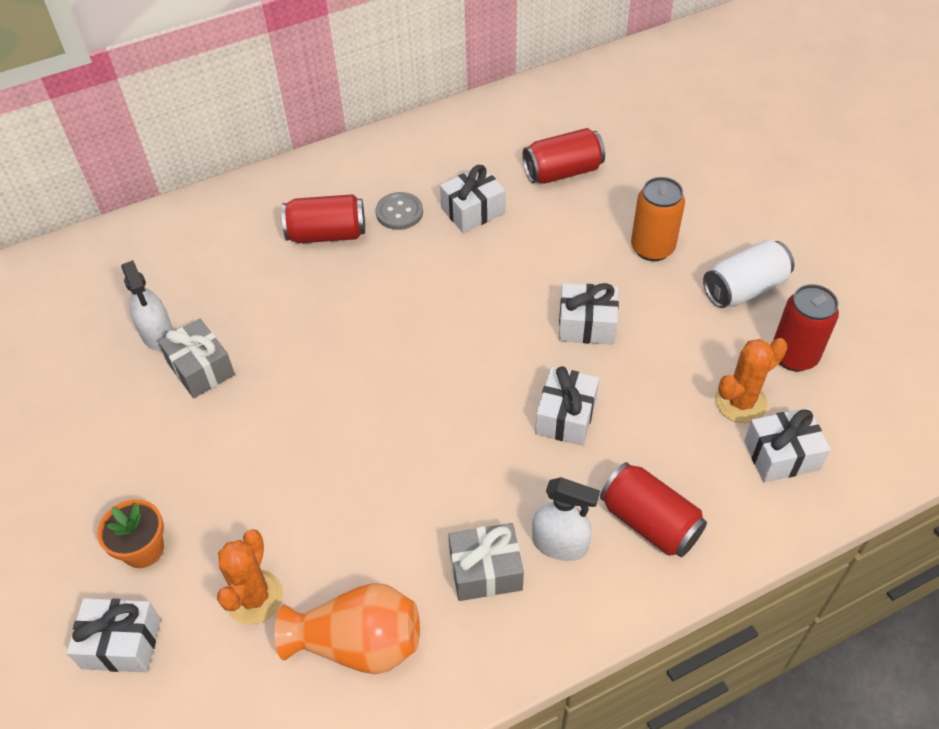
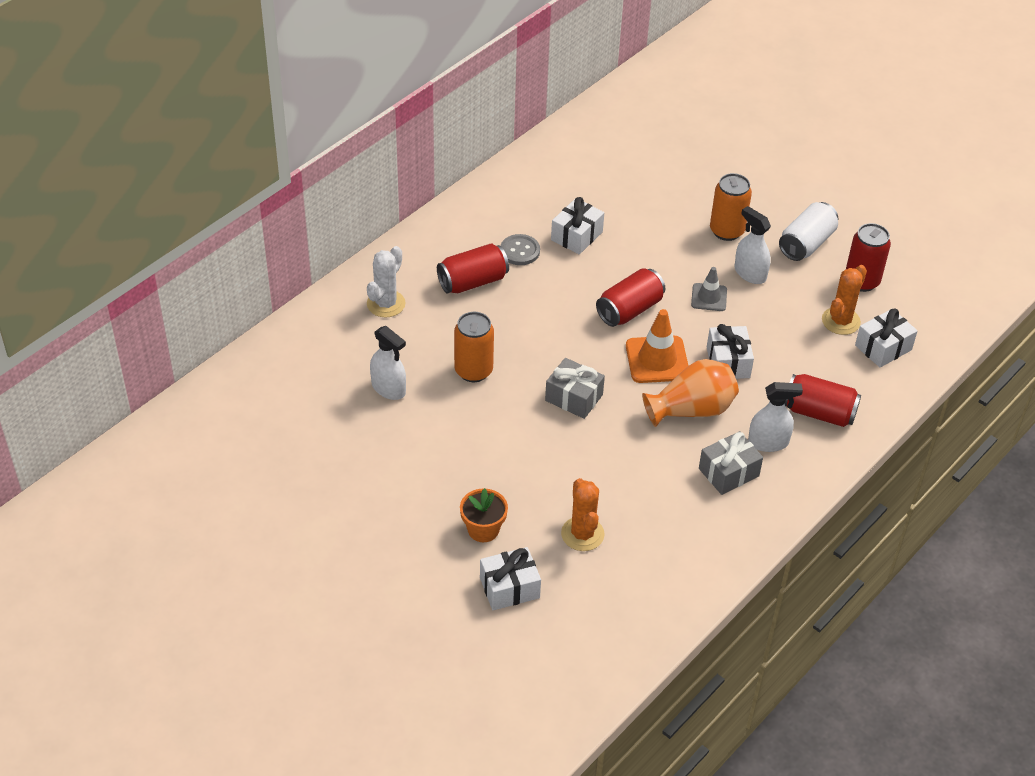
camera: 25 degrees left, 5 degrees down
(201, 369) = (441, 403): grey gift -> grey gift (574, 397)
(219, 235) = (386, 304): none -> white cactus
(261, 340) = (473, 371): none -> orange can
(358, 643) = (670, 538): orange vase -> orange vase (691, 410)
(480, 387) = (657, 360): none -> orange traffic cone
(562, 172) = (629, 189): red can -> red can (629, 310)
(587, 325) = (709, 297): white gift -> grey traffic cone
(653, 308) = (750, 273): none -> white spray bottle

